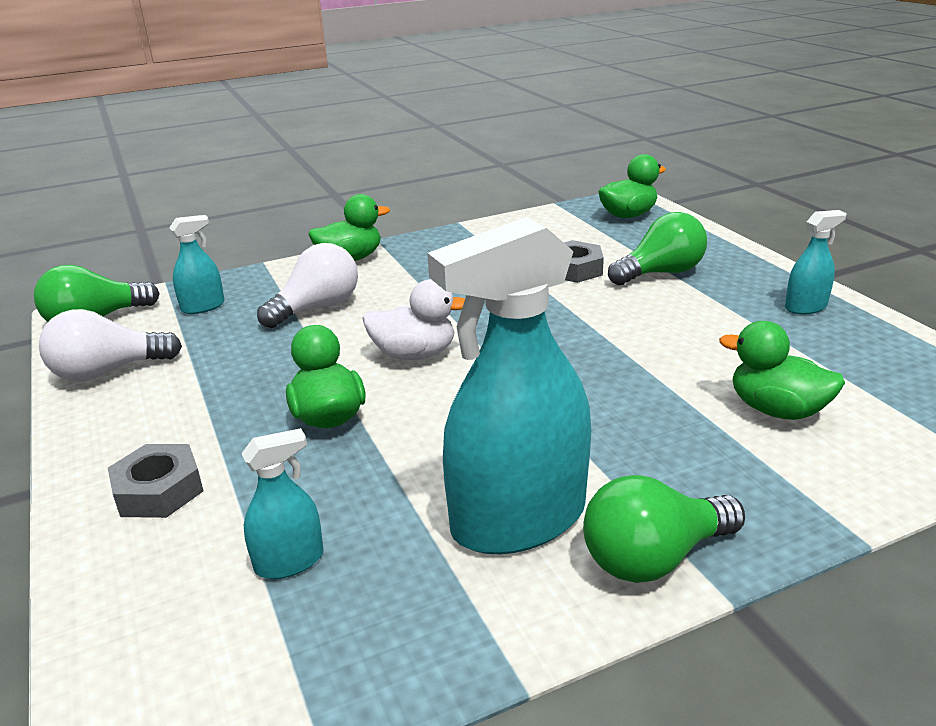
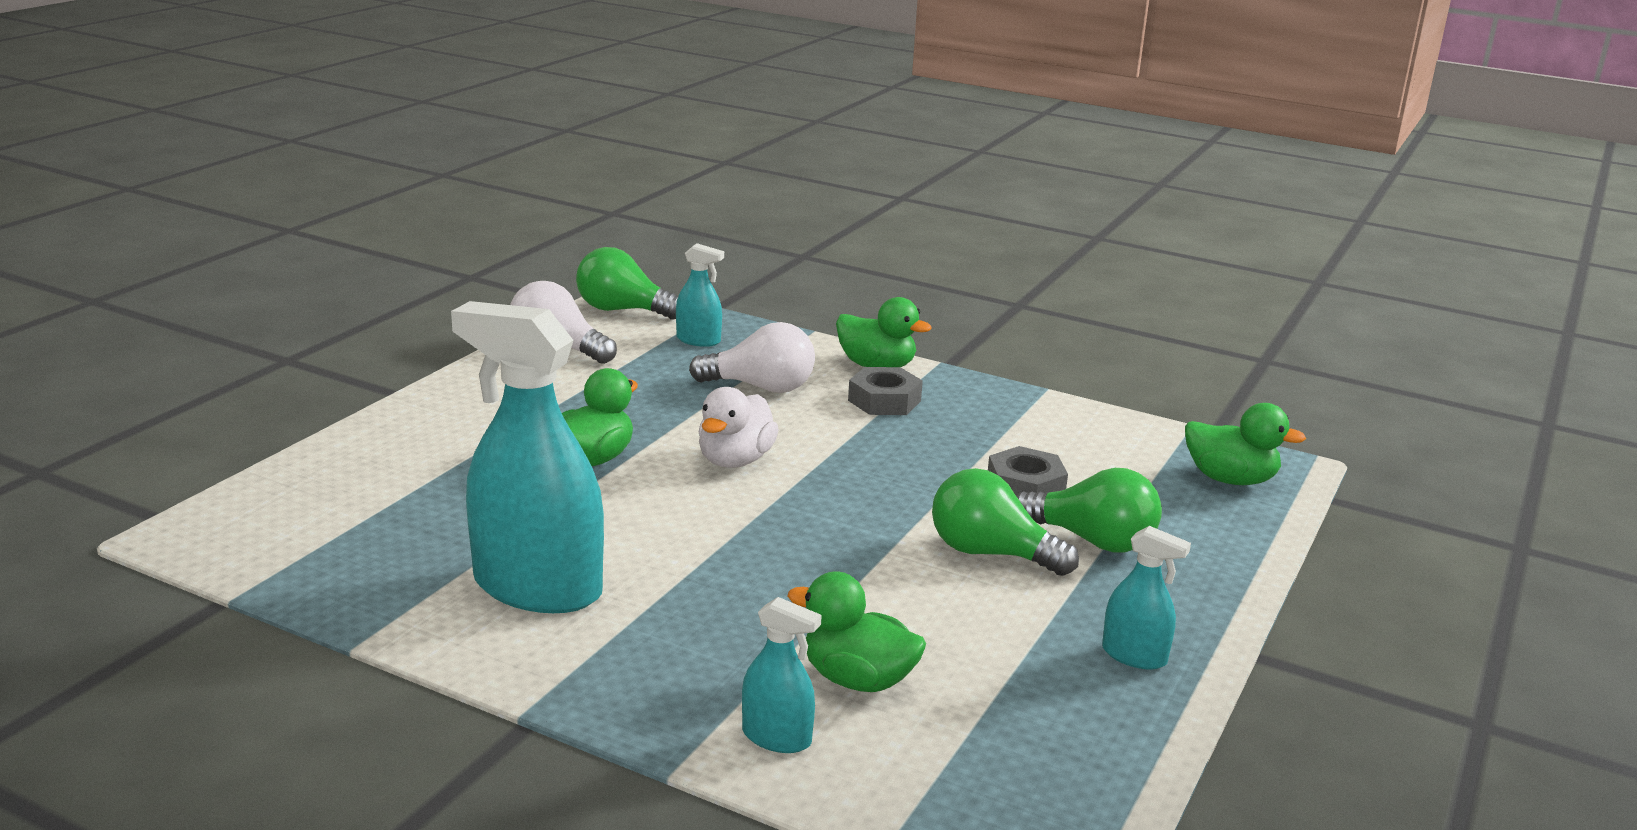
camera: 50 degrees right, 5 degrees down
(159, 490) = (435, 433): grey nut -> grey nut (884, 401)
(289, 561) = (404, 512): turquoise spray bottle -> turquoise spray bottle (776, 737)
(414, 354) = (735, 460): white duck -> white duck turned 60 degrees clockwise
(654, 558) = (545, 663): green light bulb -> green light bulb (991, 553)
(776, 410) = (857, 680): green duck -> green duck turned 60 degrees counterclockwise

